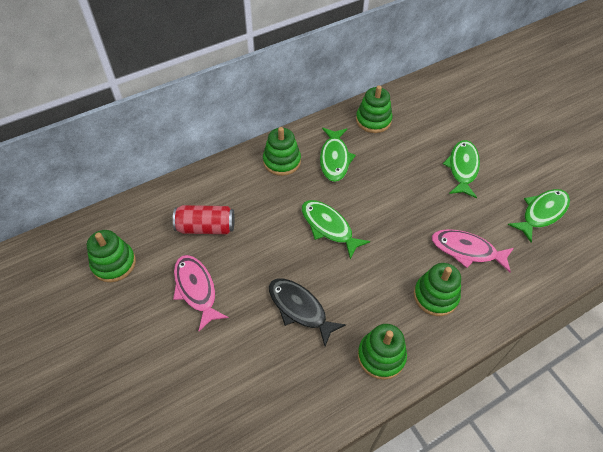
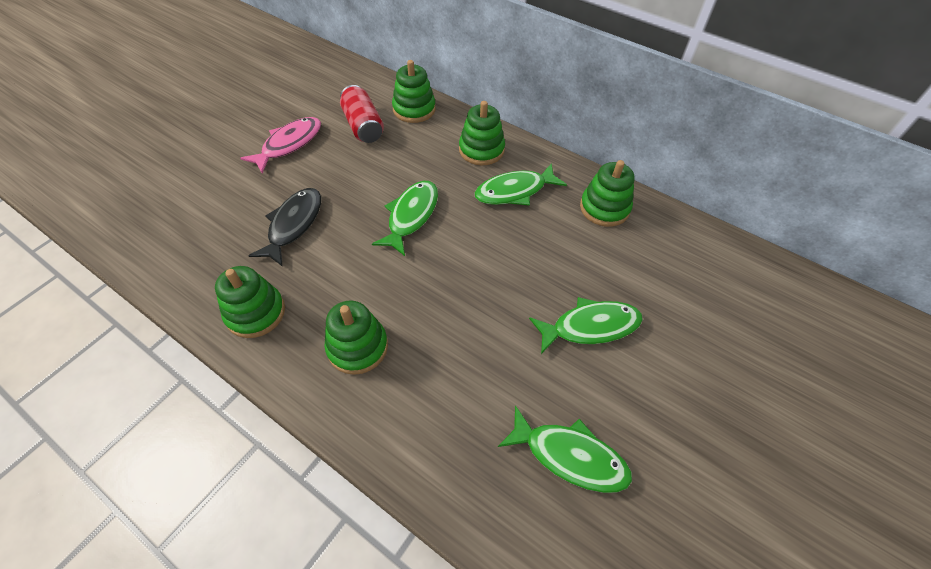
camera: 65 degrees right, 0 degrees up
(114, 263) = (297, 86): green stacking toy -> green stacking toy (414, 109)
(467, 250) = (446, 366): pink fish -> none

